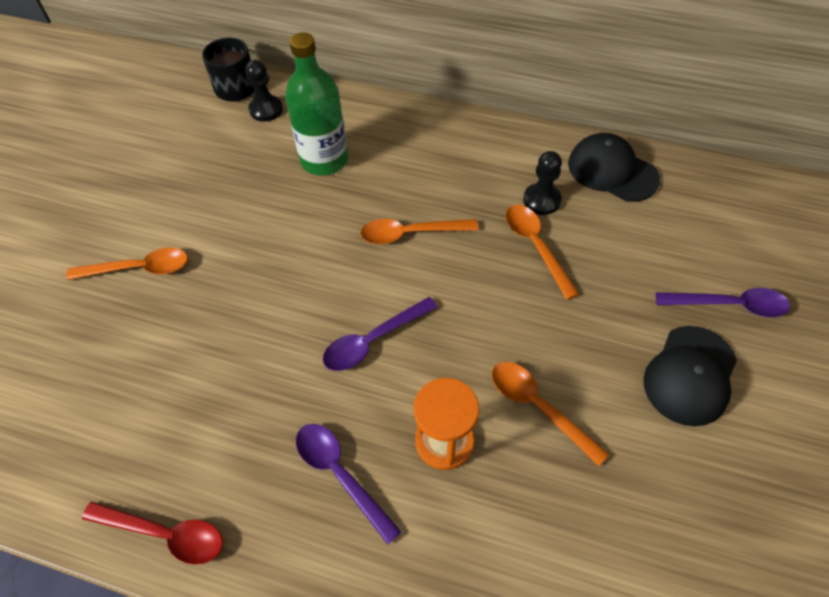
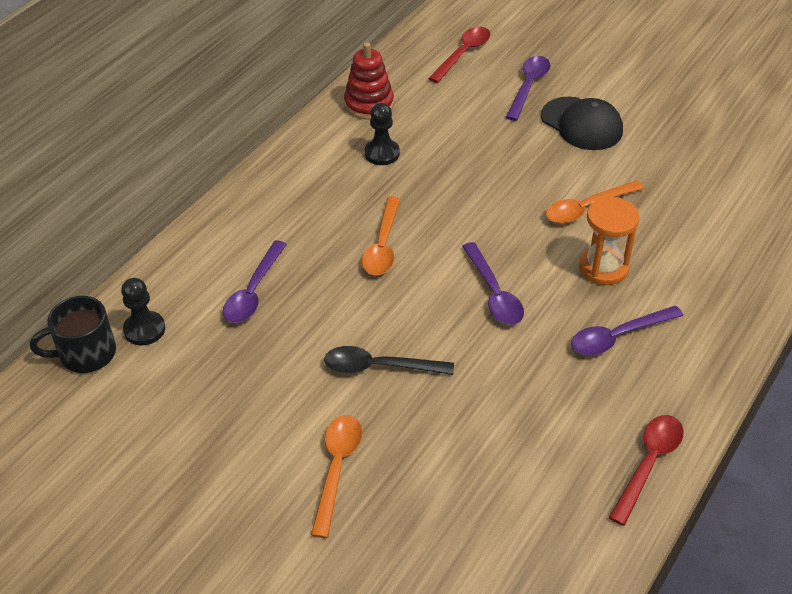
camera: 75 degrees left, 10 degrees down
(255, 269) = (379, 367): none -> black spoon
(324, 160) = (253, 291): green bottle -> purple spoon
(536, 246) = (432, 170): orange spoon -> none
(612, 171) = (369, 104): black cap -> red stacking toy
(749, 229) = (463, 54): none -> red spoon

